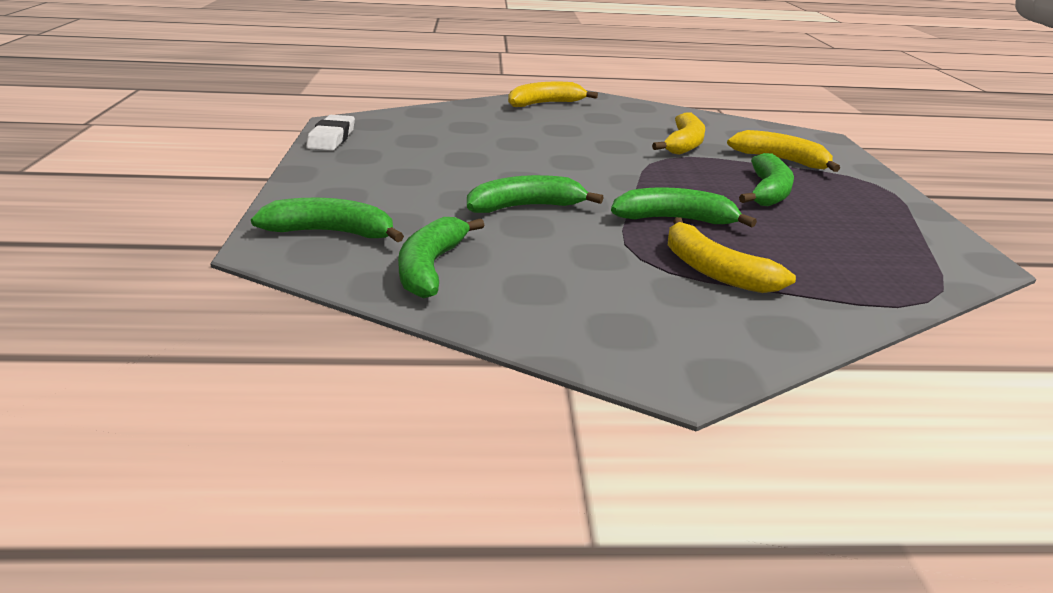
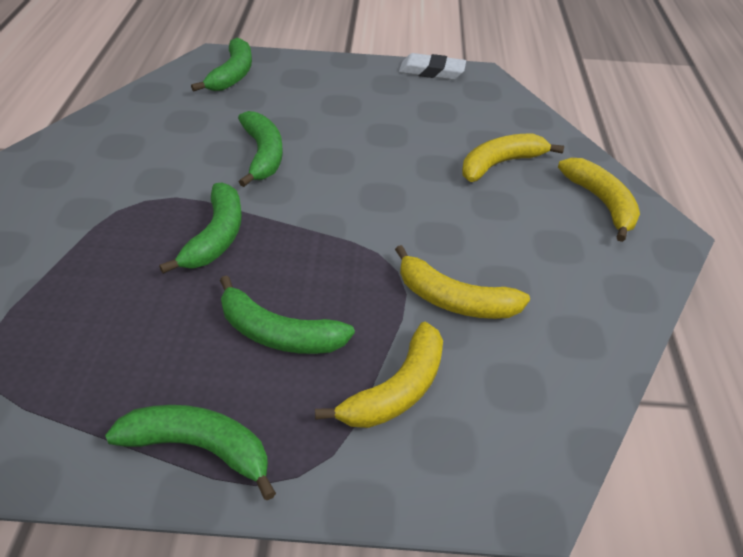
camera: 95 degrees right, 15 degrees up
(430, 267) = (166, 108): green banana -> green banana (199, 448)
(714, 271) = (106, 236): yellow banana -> yellow banana (500, 164)

